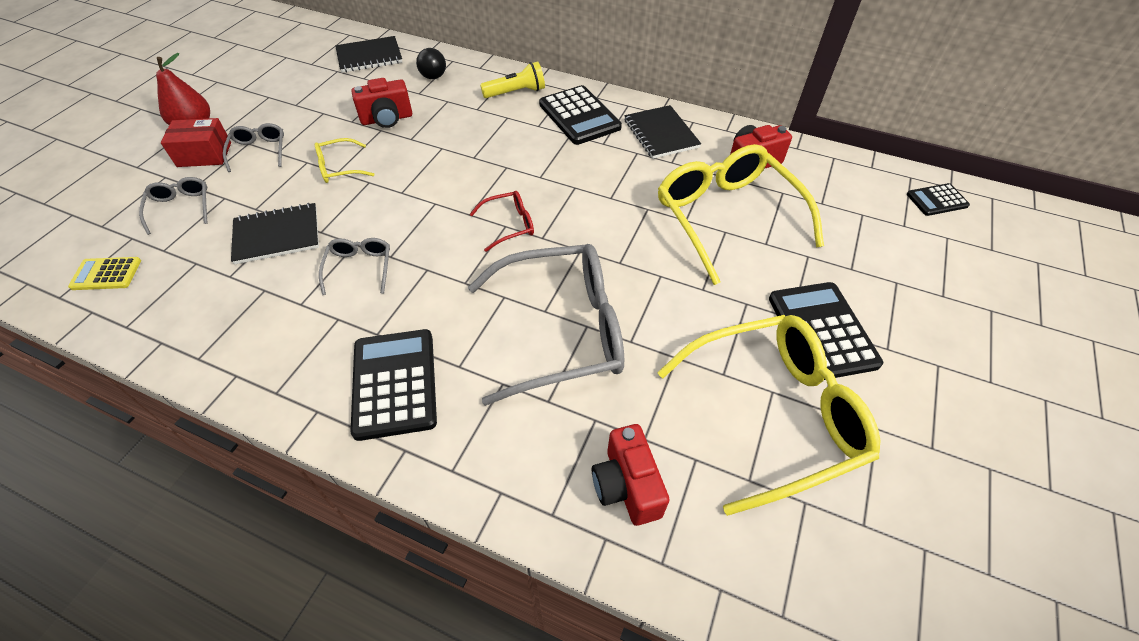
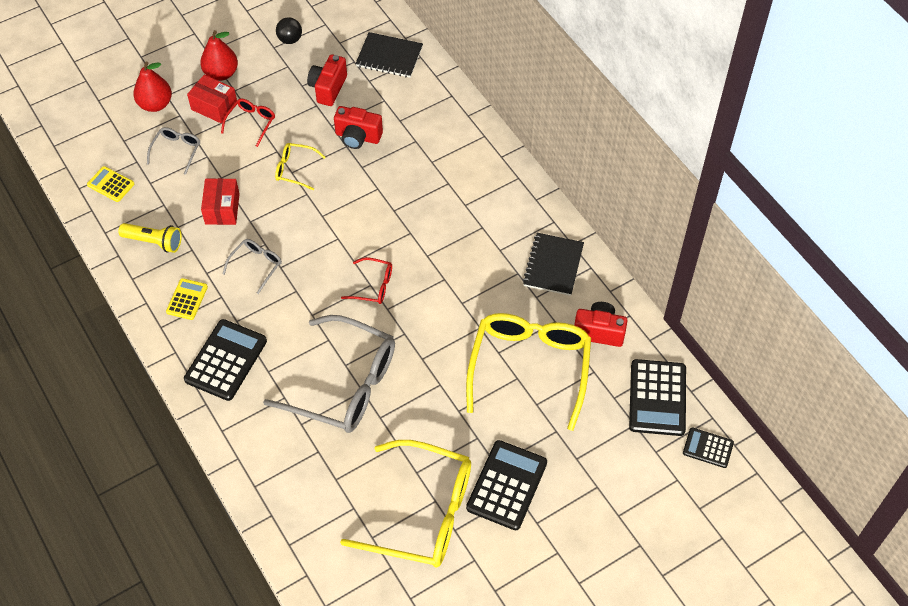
camera: 35 degrees right, 5 degrees up
(126, 179) = (155, 104): none -> red pear
(259, 151) = (251, 123): grey glasses -> red glasses
(277, 235) = (222, 209): black notebook -> red box
(293, 343) = (187, 299): none -> yellow calculator
(433, 77) = (423, 107): black ball -> black ball (290, 39)
(516, 92) = (475, 160): yellow flashlight -> yellow flashlight (154, 242)
(579, 116) = (504, 212): black calculator -> black calculator (657, 398)
(626, 486) = (304, 497): red camera -> red camera (328, 88)

